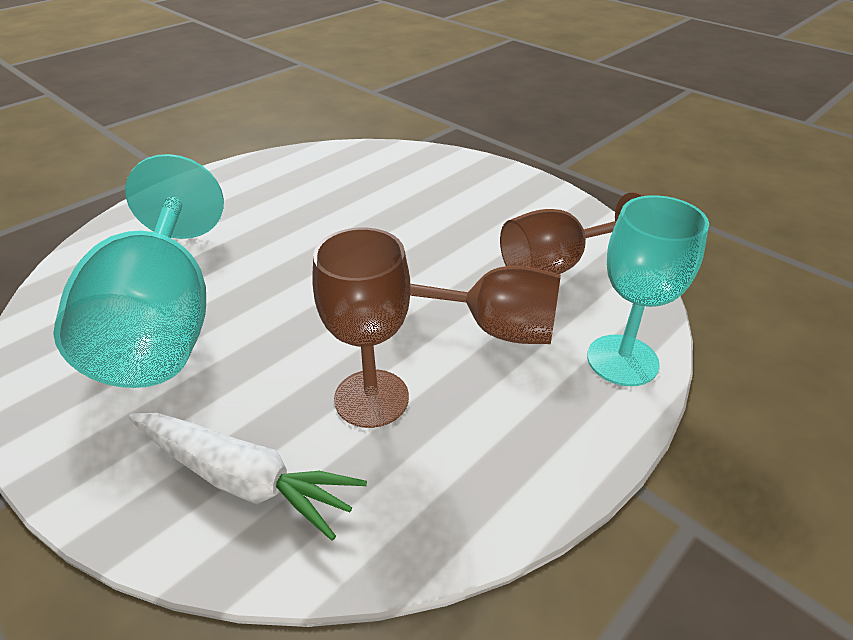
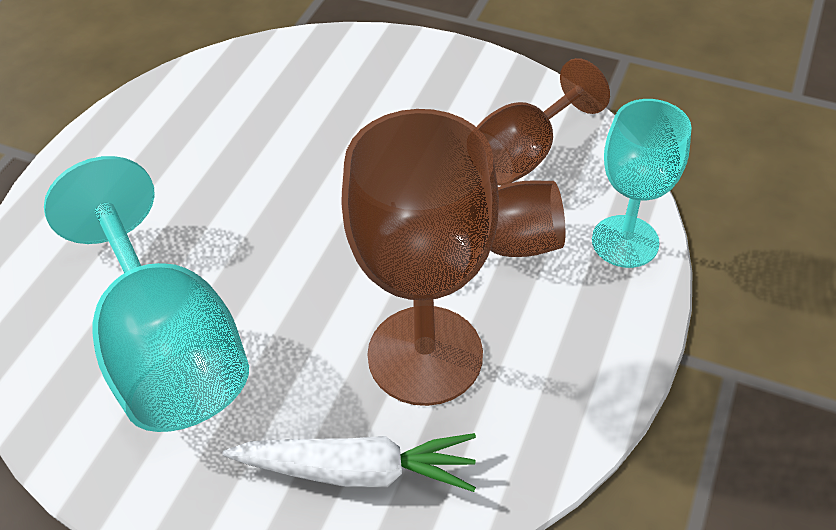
camera: 20 degrees left, 10 degrees up
(371, 398) = (425, 355): brown goblet -> brown goblet, size x1.59

